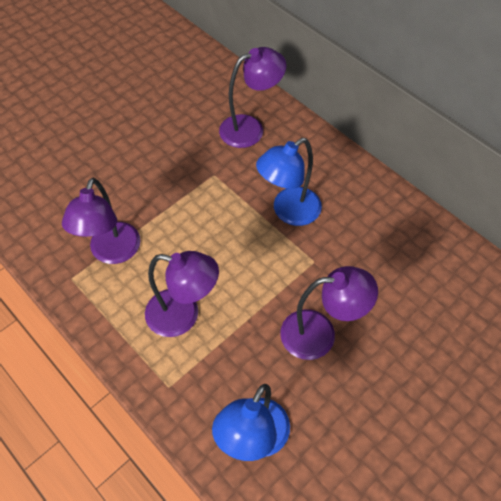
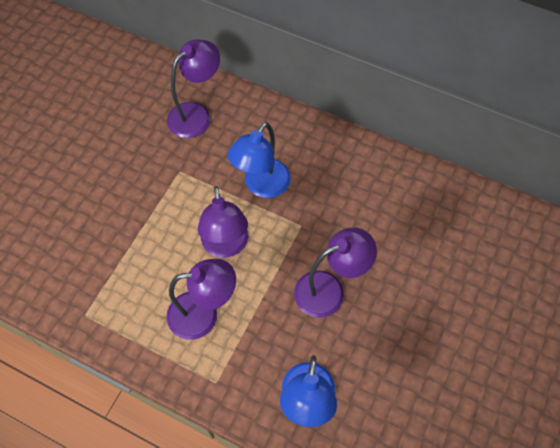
camera: 20 degrees left, 5 degrees up
(112, 253) = (113, 277): purple lamp -> purple lamp (226, 246)

